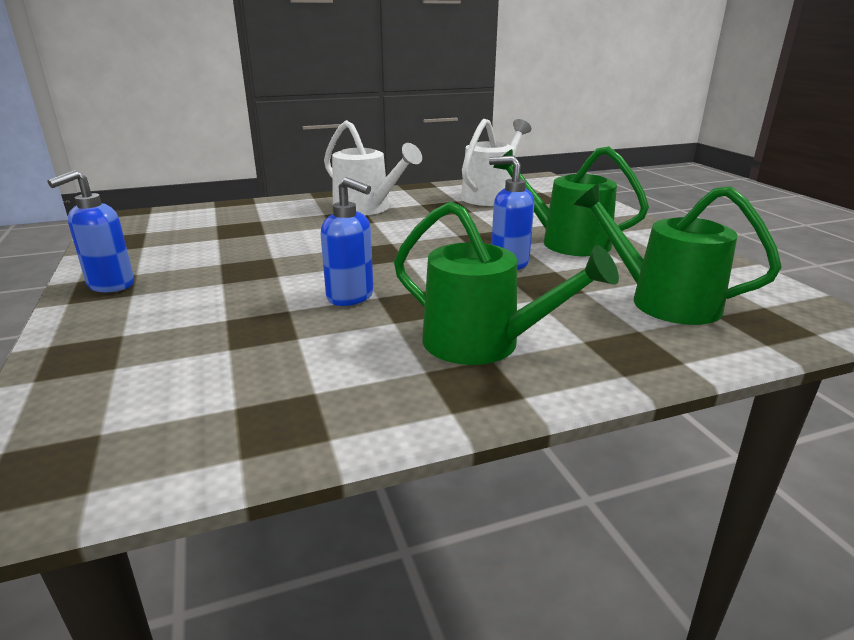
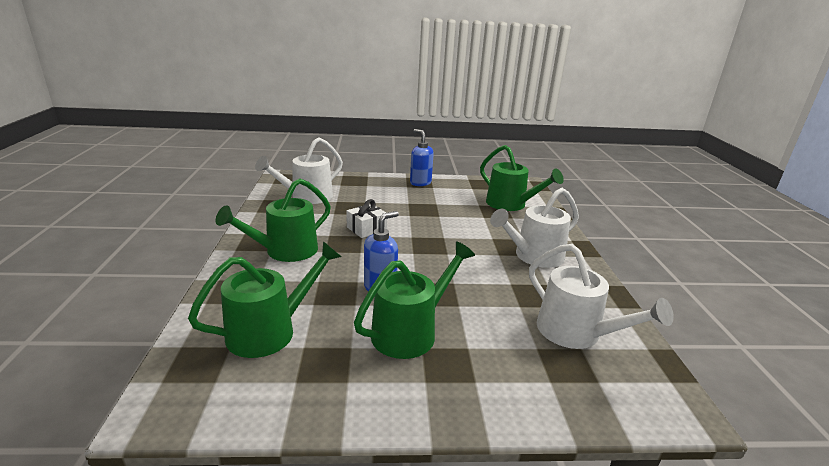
camera: 105 degrees right, 0 degrees up
(213, 390) = (307, 197): none -> white watering can
(214, 222) = (510, 204): none -> green watering can
(351, 297) = (366, 229): blue soap dispenser -> white gift

